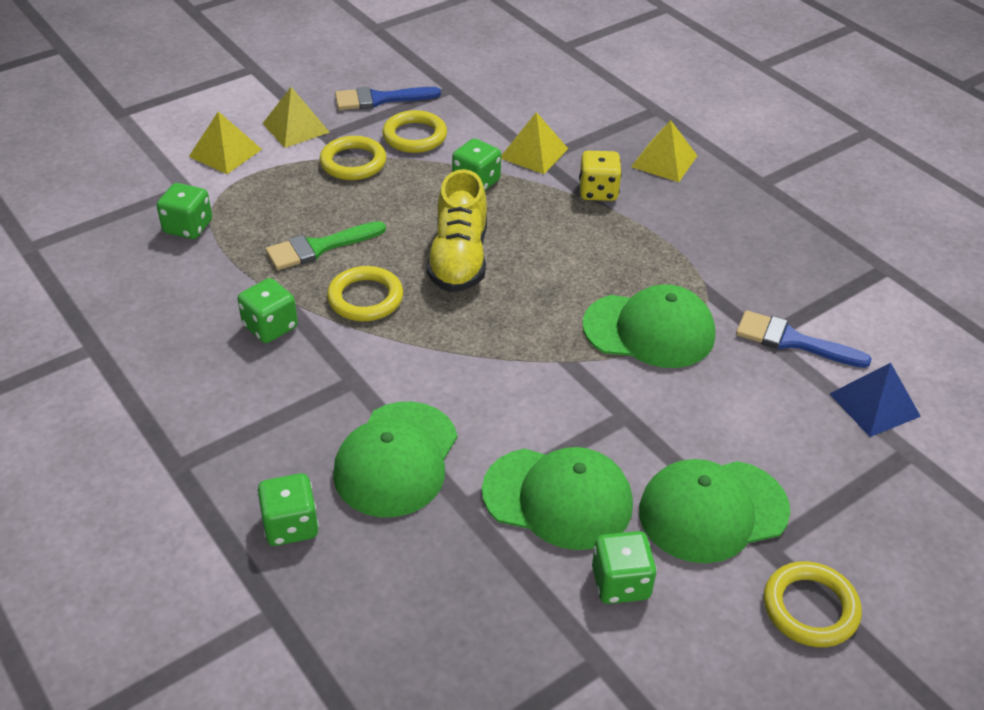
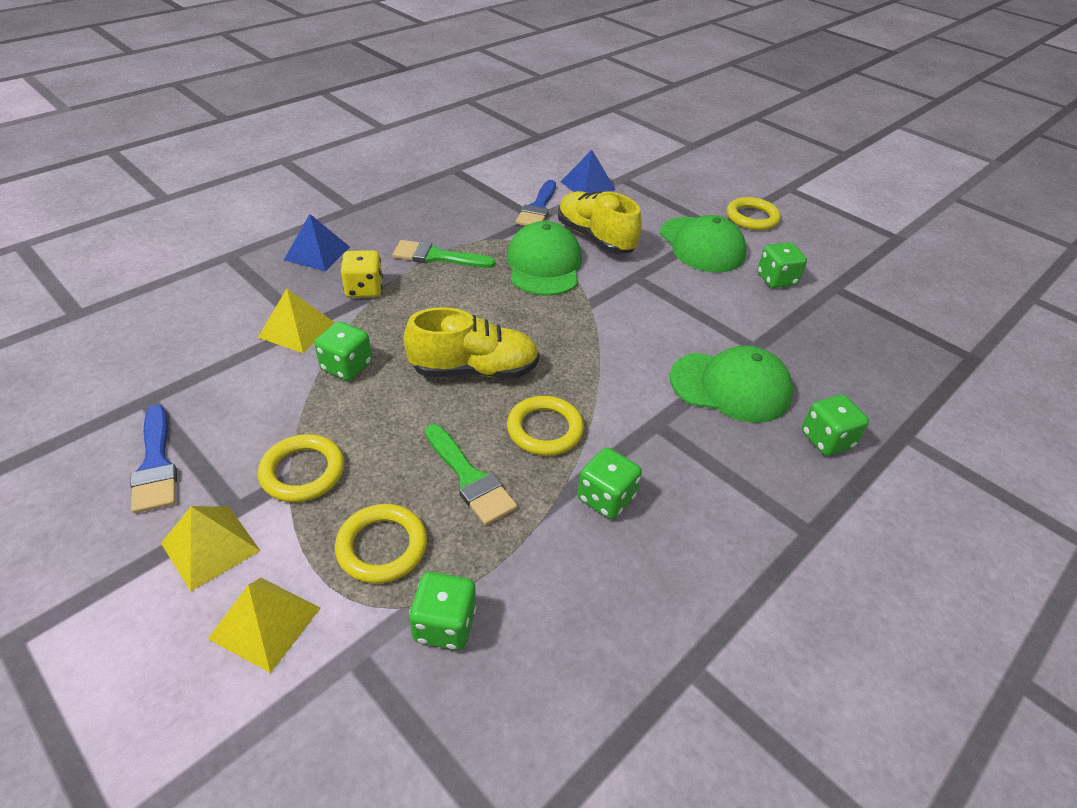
camera: 100 degrees left, 0 degrees up
(415, 136) = (251, 422): yellow ring -> yellow ring (382, 547)
(558, 498) = (725, 305): green cap -> none
(662, 243) = (437, 257): none -> green brush
(664, 161) = (317, 253): yellow pyramid -> blue pyramid
(719, 389) = (595, 238): none -> yellow shoe

